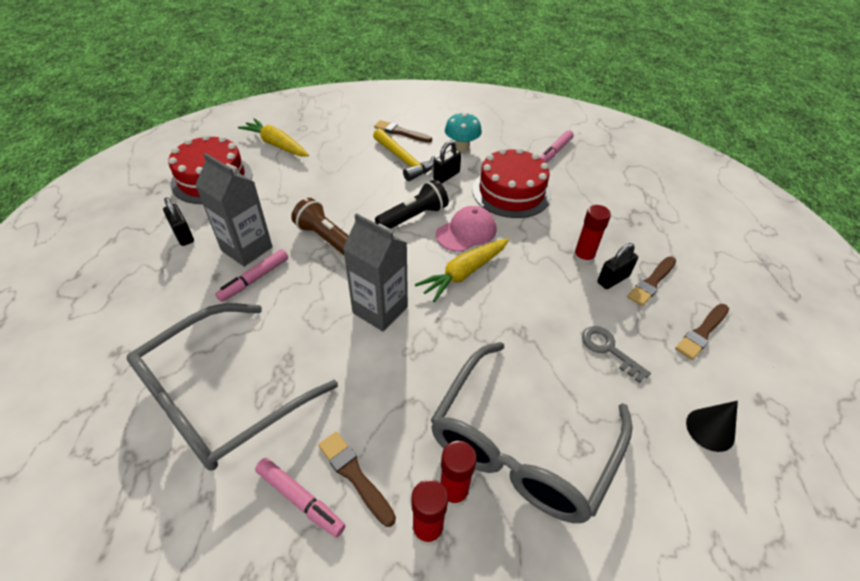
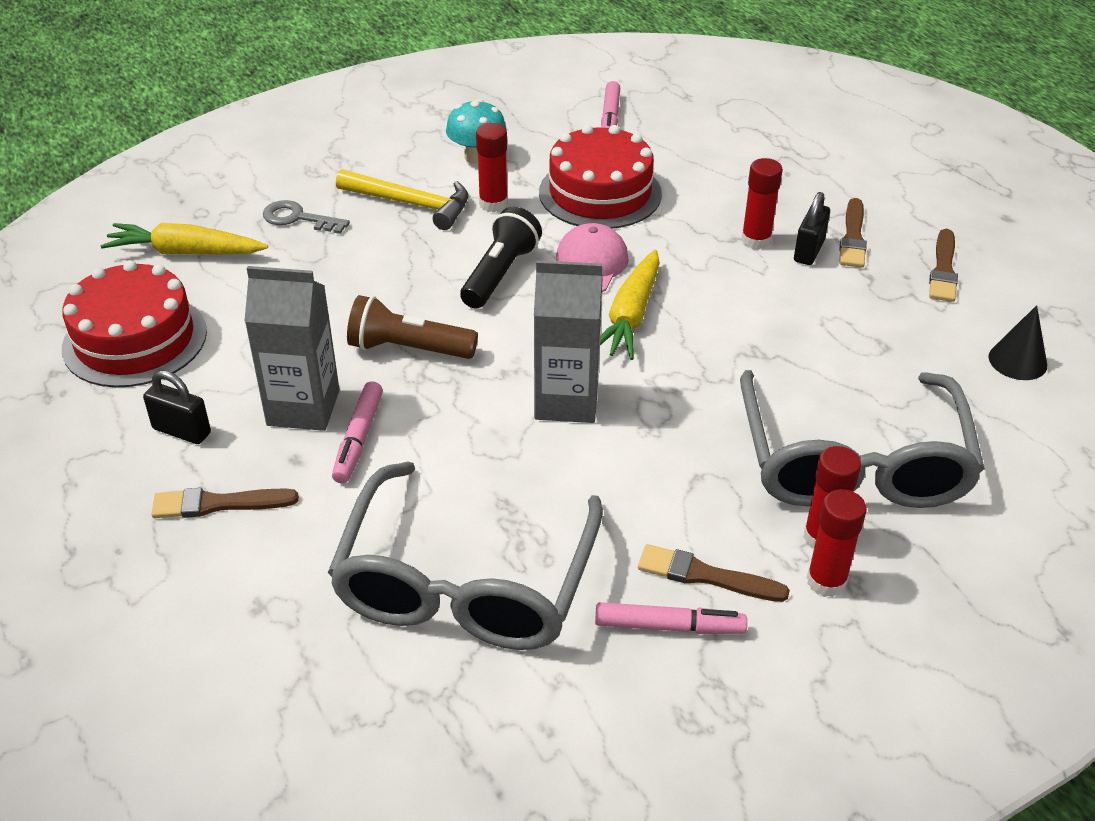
camera: 30 degrees left, 5 degrees down
(400, 132) = (366, 166): brown brush -> brown brush (218, 504)
(446, 176) = (493, 204): black padlock -> red glue stick
(608, 350) = (864, 329): grey key -> grey key (298, 218)

